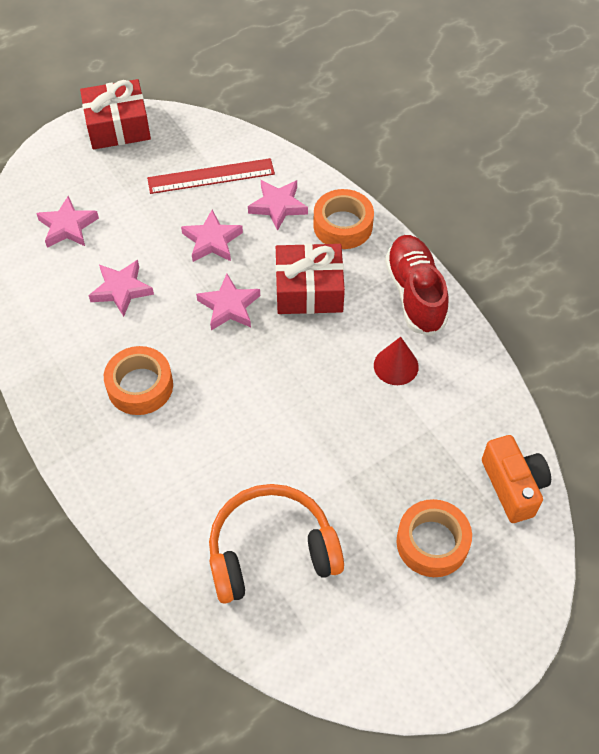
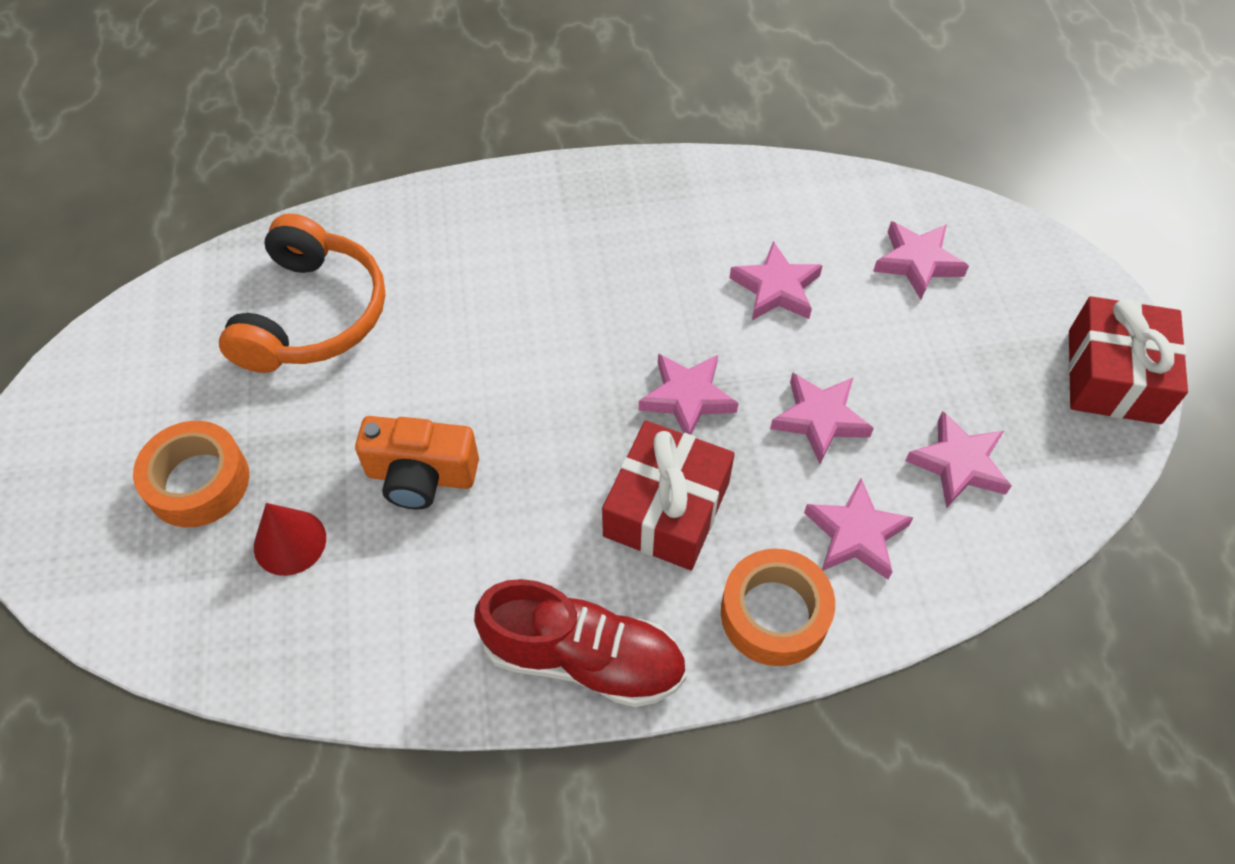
camera: 115 degrees right, 0 degrees up
(140, 386) = (611, 264): orange tape -> none
(211, 176) = (958, 464): red ruler -> pink star
(396, 366) = (471, 565): red cone -> red cone (290, 542)
(513, 486) = (194, 622): orange camera -> orange camera (421, 476)

